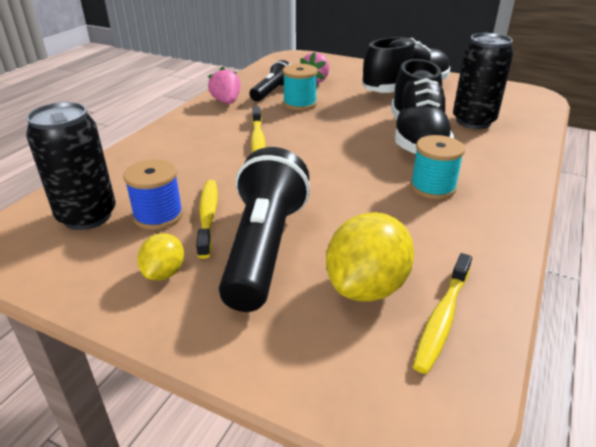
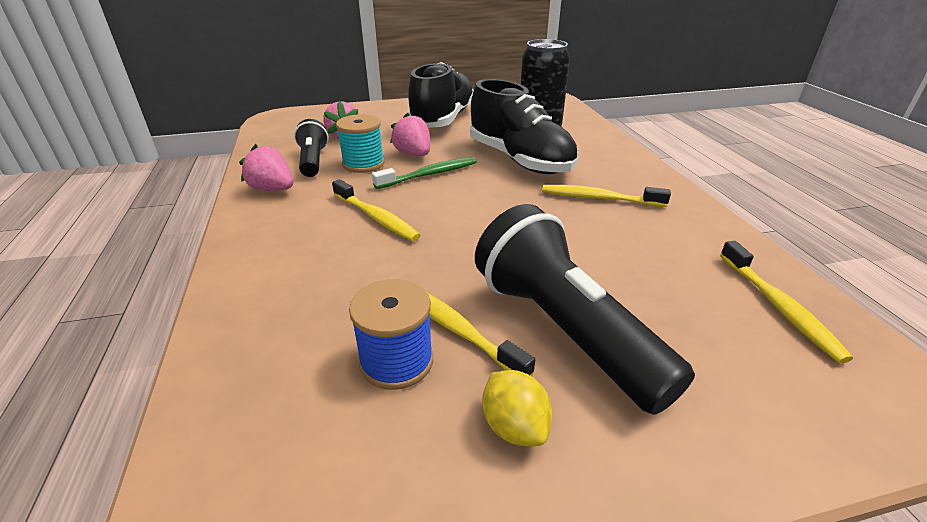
camera: 40 degrees left, 0 degrees up
(87, 216) = (297, 420): black can -> none
(332, 125) = (429, 174): none -> green toothbrush
(342, 108) = (413, 154): none -> pink strawberry
(366, 287) = (697, 314): yellow lemon -> none
(432, 187) = (599, 198): turquoise spool -> yellow toothbrush

